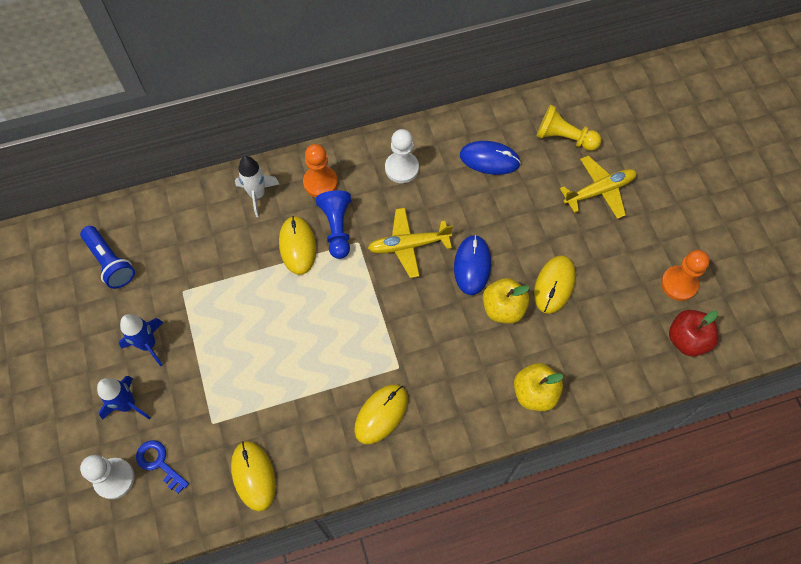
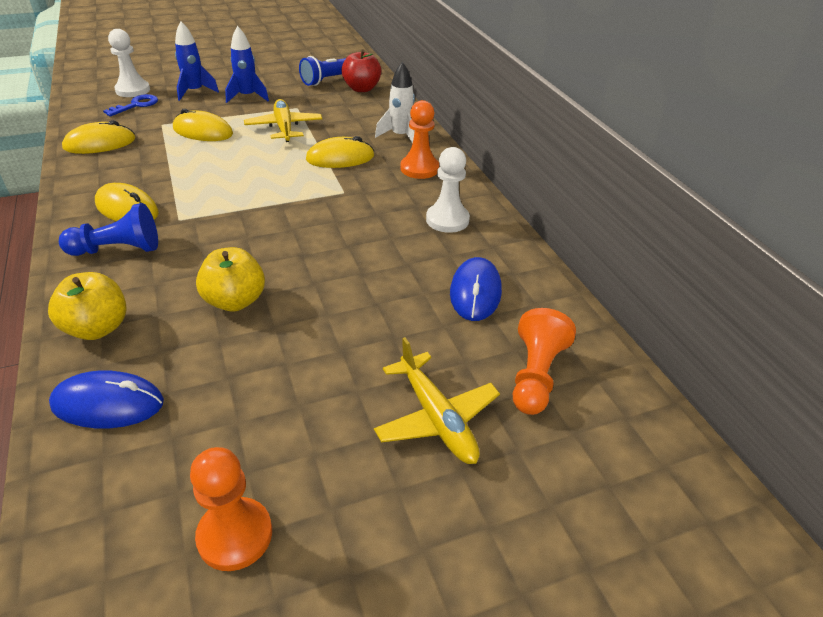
camera: 85 degrees right, 25 degrees down
(337, 228) = (362, 179): blue pawn -> blue pawn (118, 249)
(409, 245) = (338, 225): yellow plane -> yellow plane (284, 128)
(472, 266) = (304, 274): blue mouse -> blue mouse (108, 404)
(554, 285) = (262, 354): yellow mouse -> yellow mouse (203, 131)
(564, 138) = (535, 375): yellow pawn -> orange pawn
(687, 339) = (113, 539): red apple -> red apple (361, 89)

